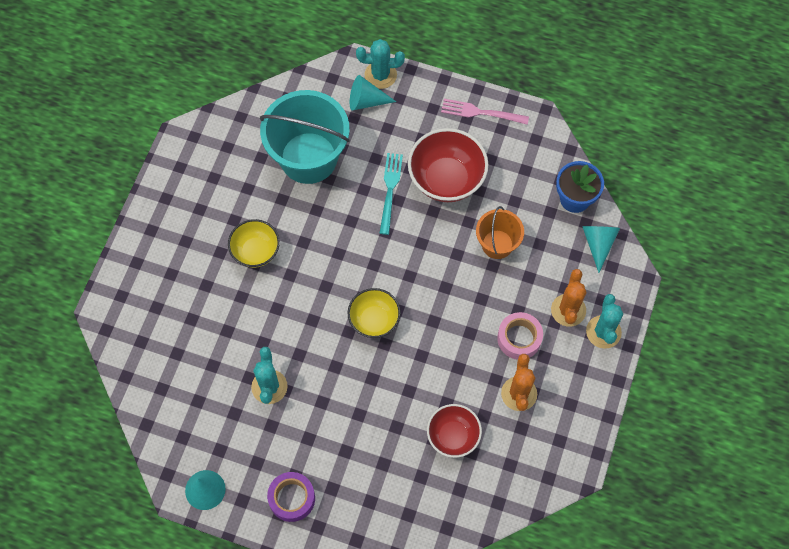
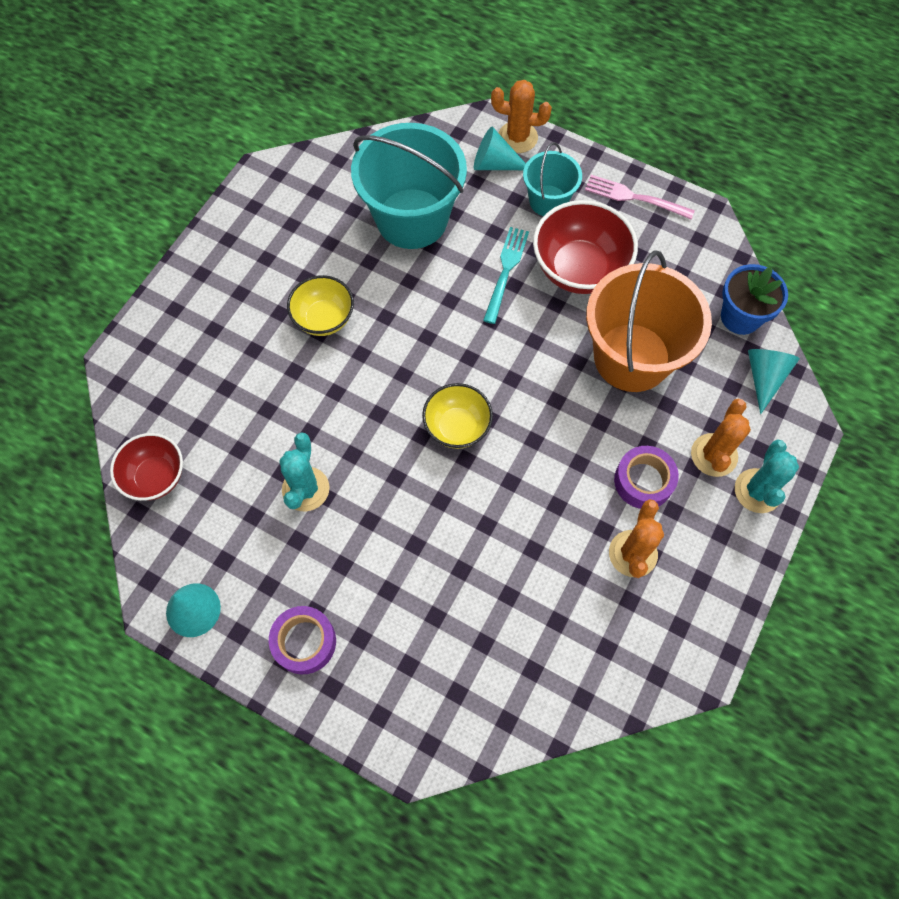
camera: 10 degrees right, 0 degrees up
(380, 75) = (517, 137): turquoise cactus -> orange cactus
(413, 126) = (548, 201): none -> turquoise bucket
(453, 436) = (535, 595): red bowl -> red bowl (156, 477)
(497, 244) = (632, 357): orange bucket -> orange bucket, size x1.86
(519, 338) = (643, 481): pink tape -> purple tape

